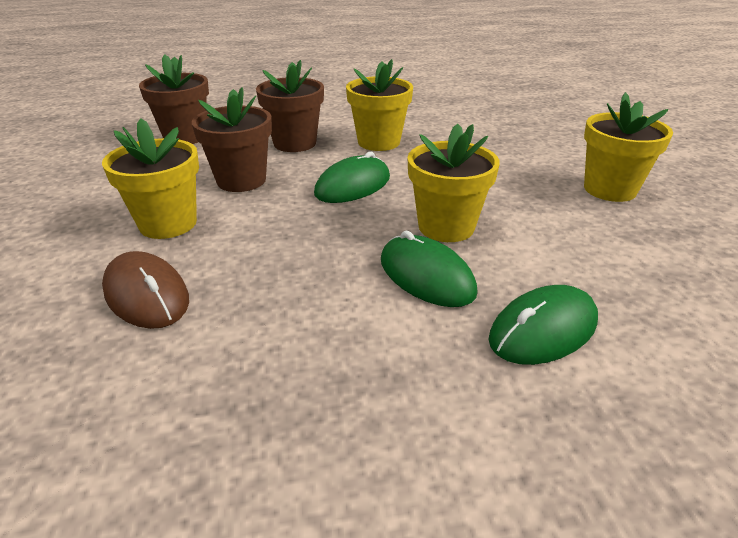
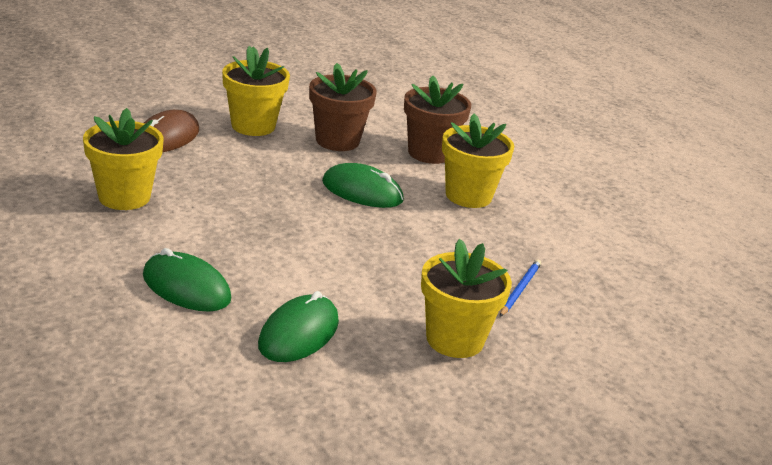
camera: 65 degrees right, 5 degrees down
(185, 137) = (401, 102): brown flower pot -> none
(426, 276) = (234, 236): green mouse -> green mouse (298, 333)
(446, 227) = (315, 241): yellow flower pot -> yellow flower pot (124, 197)
(529, 151) = (520, 289): none -> blue pencil

